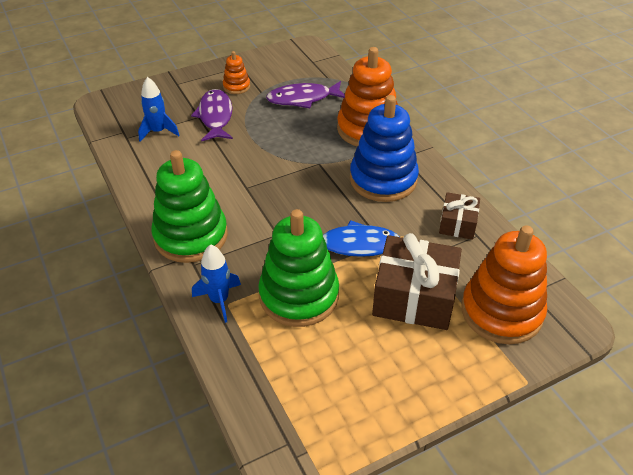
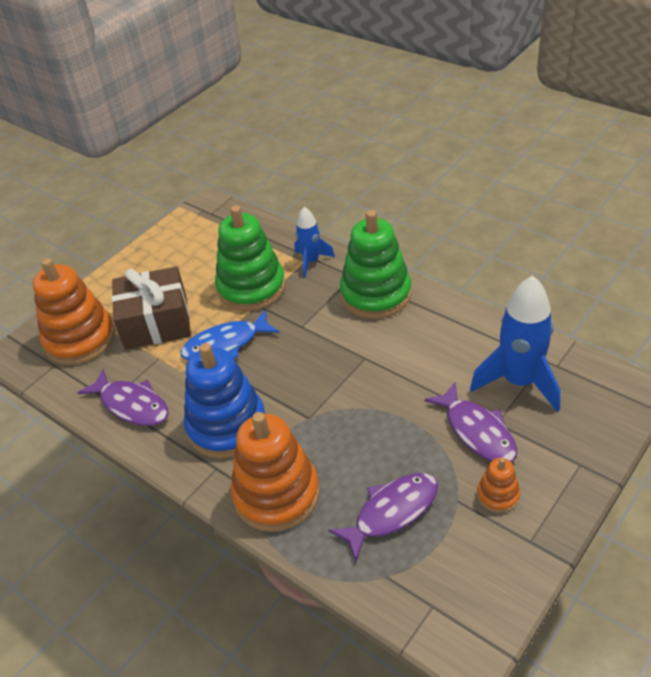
camera: 160 degrees right, 0 degrees up
(158, 132) = (519, 381): blue rocket -> blue rocket, size x1.75
(457, 224) = (131, 405): brown gift -> purple fish

